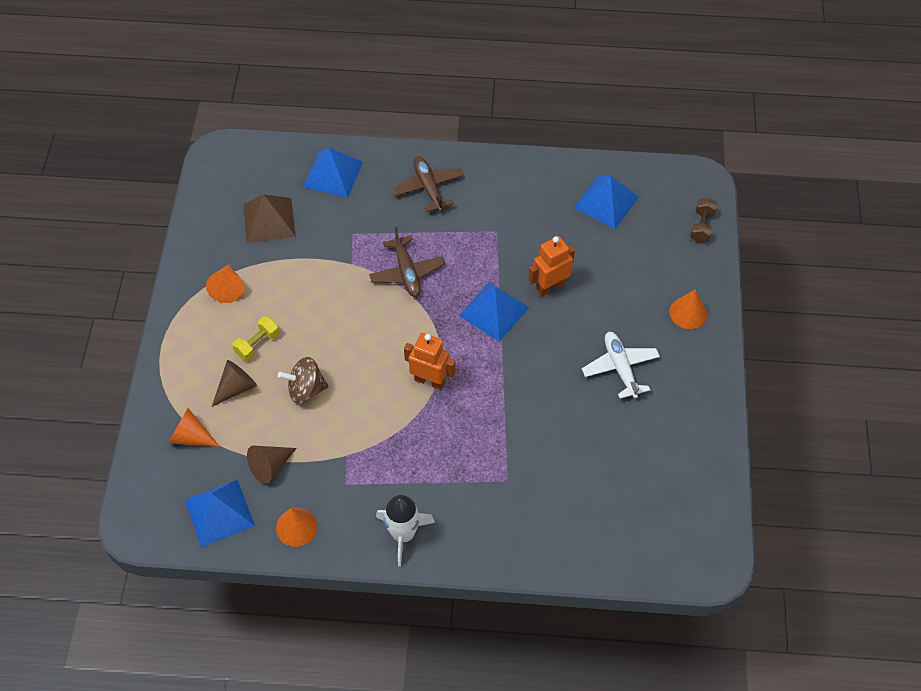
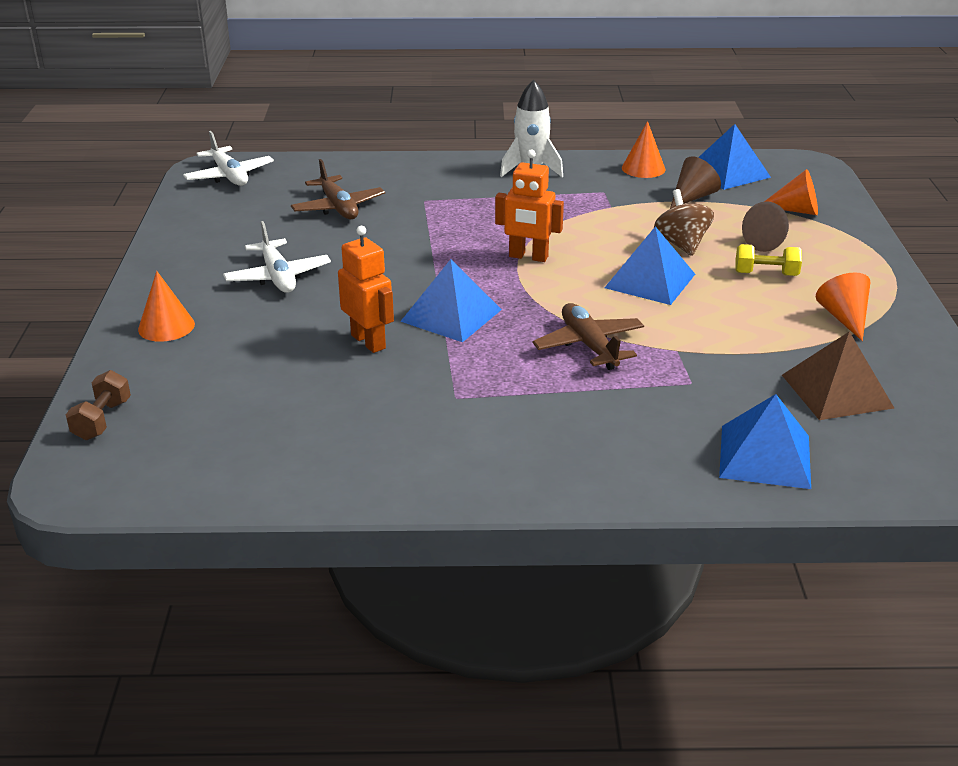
camera: 175 degrees right, 25 degrees down
(257, 344) = (766, 274): yellow dumbbell -> yellow dumbbell turned 60 degrees clockwise
(306, 390) = (681, 244): brown spinning top -> brown spinning top turned 90 degrees counterclockwise
(428, 188) = (584, 446): brown plane -> brown plane (338, 207)
(550, 287) = (368, 341): orange robot -> orange robot turned 90 degrees counterclockwise
(606, 202) = (262, 443): blue pyramid -> blue pyramid (650, 281)
(690, 543) = (229, 176): none -> white plane

